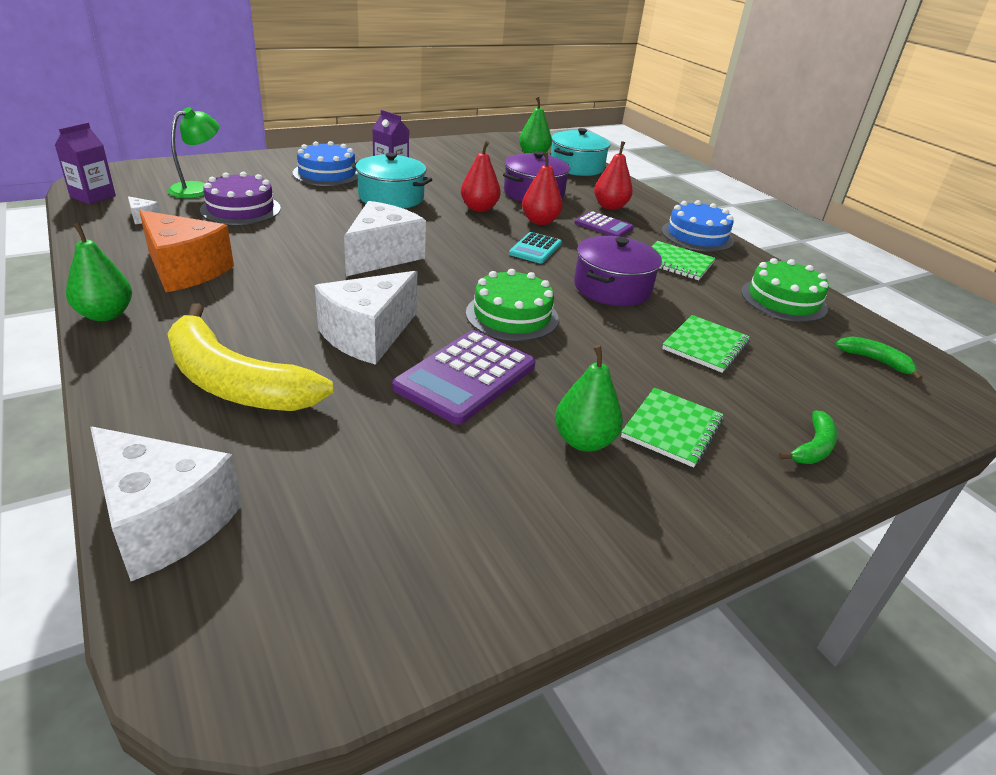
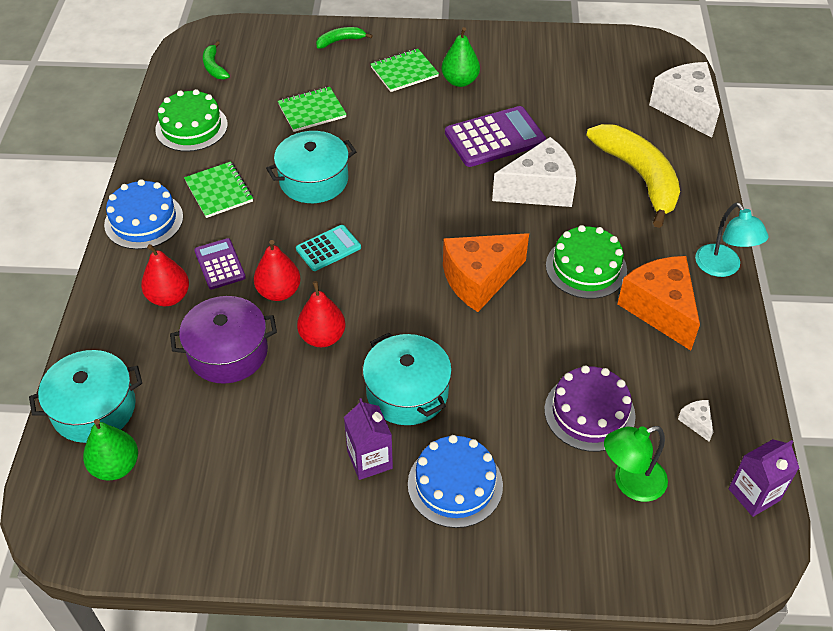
camera: 145 degrees left, 15 degrees up
(105, 314) = (722, 268): green pear -> turquoise lamp
(382, 256) = (479, 280): white cheese -> orange cheese
(512, 315) = (422, 177): green cake -> green cake (586, 267)
(612, 288) = (313, 180): purple pot -> turquoise pot

